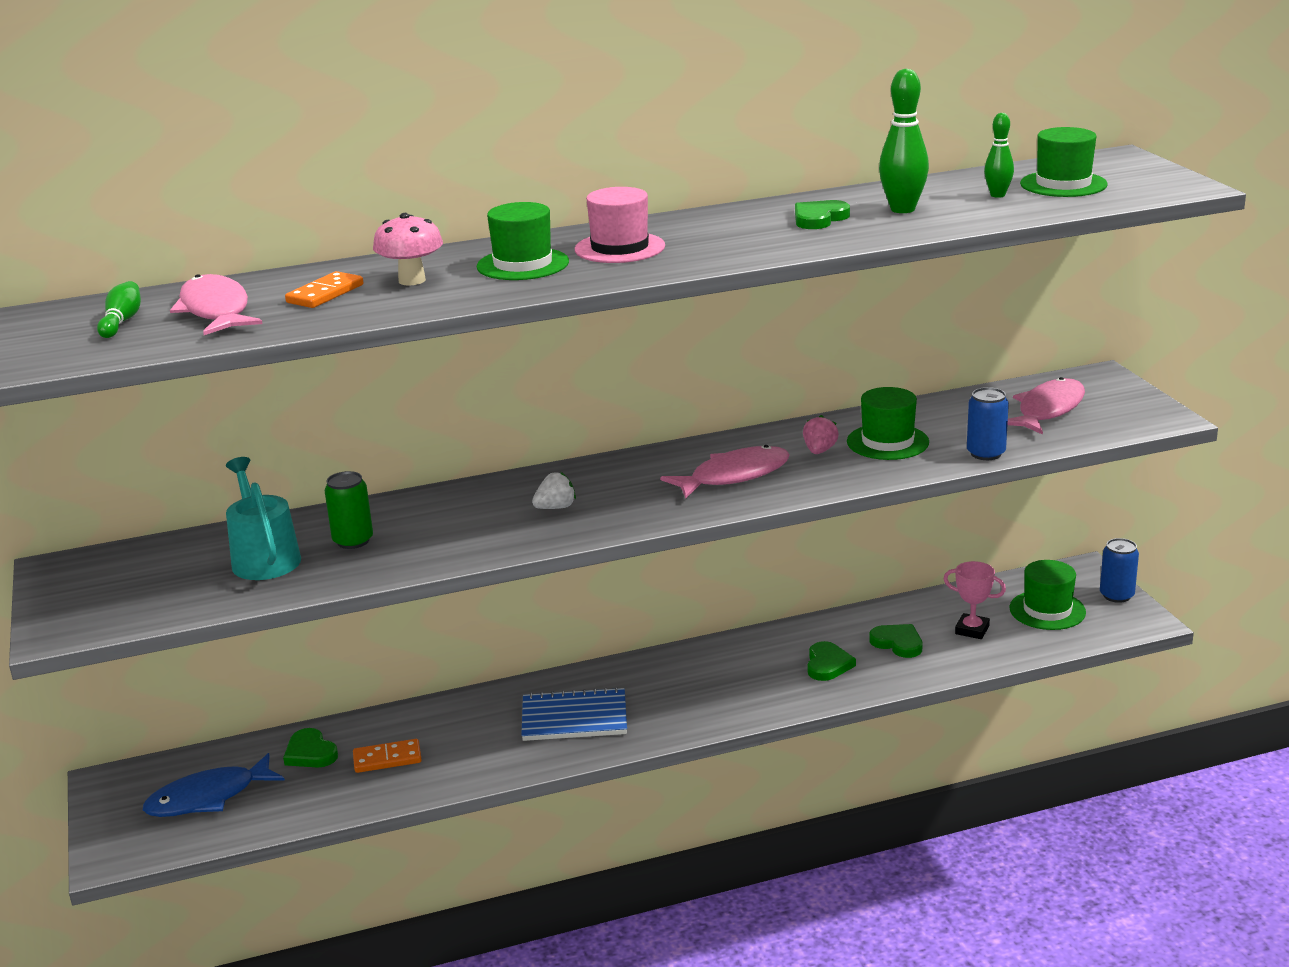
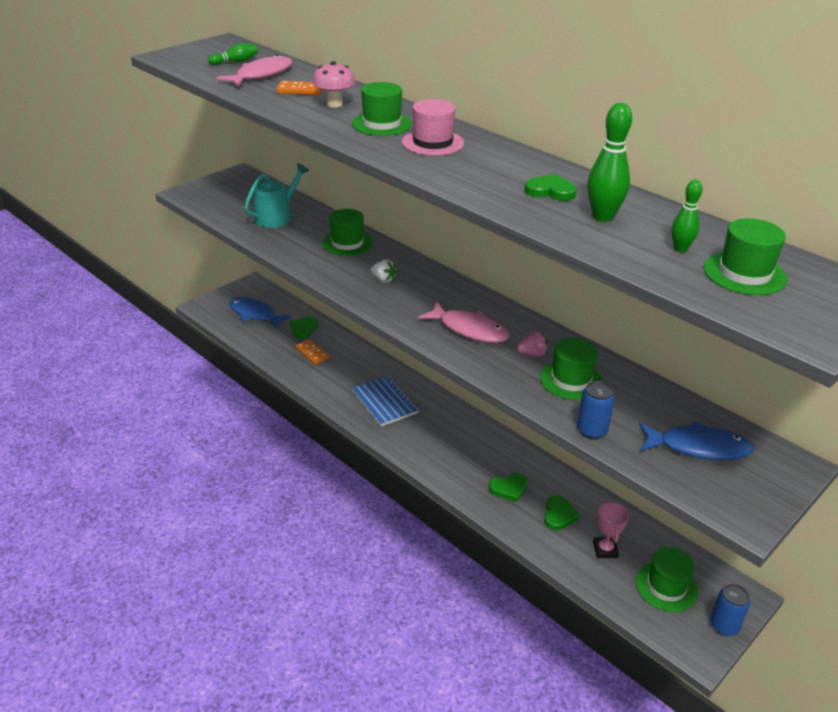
camera: 60 degrees right, 10 degrees up
(353, 541) = (307, 233): green can -> none
(422, 515) = (347, 243): none -> green hat
(1048, 410) = (698, 447): pink fish -> blue fish

